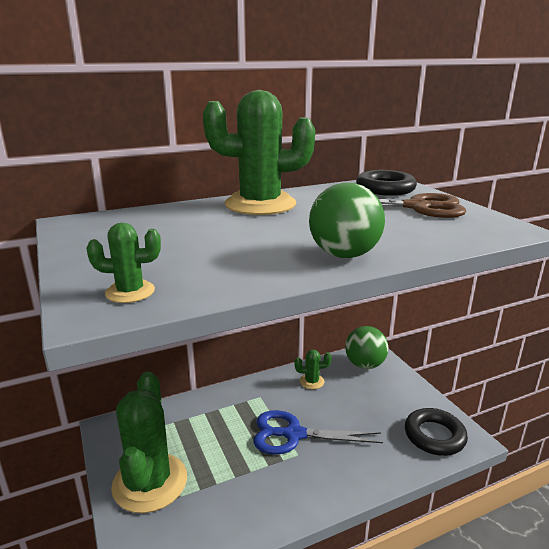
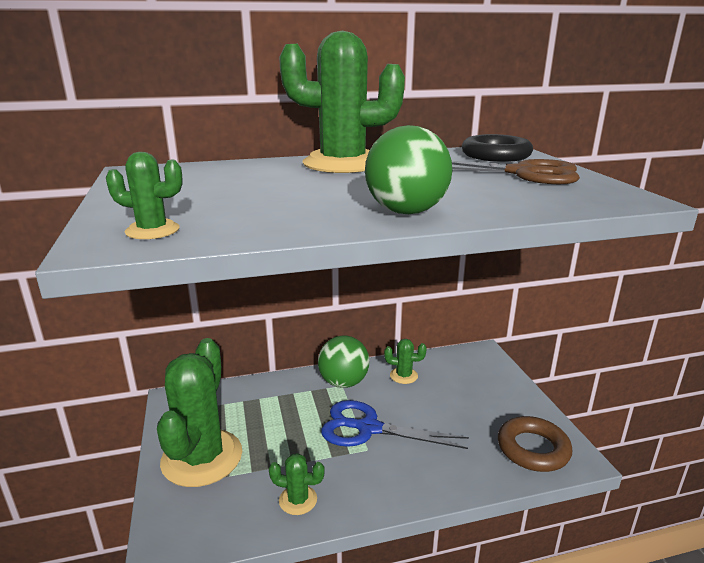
camera: 10 degrees right, 0 degrees up
(249, 510) = (298, 500): none -> green cactus
(364, 364) = (469, 364): green ball -> green ball (343, 382)
(434, 436) = (533, 449): black ring -> brown ring

